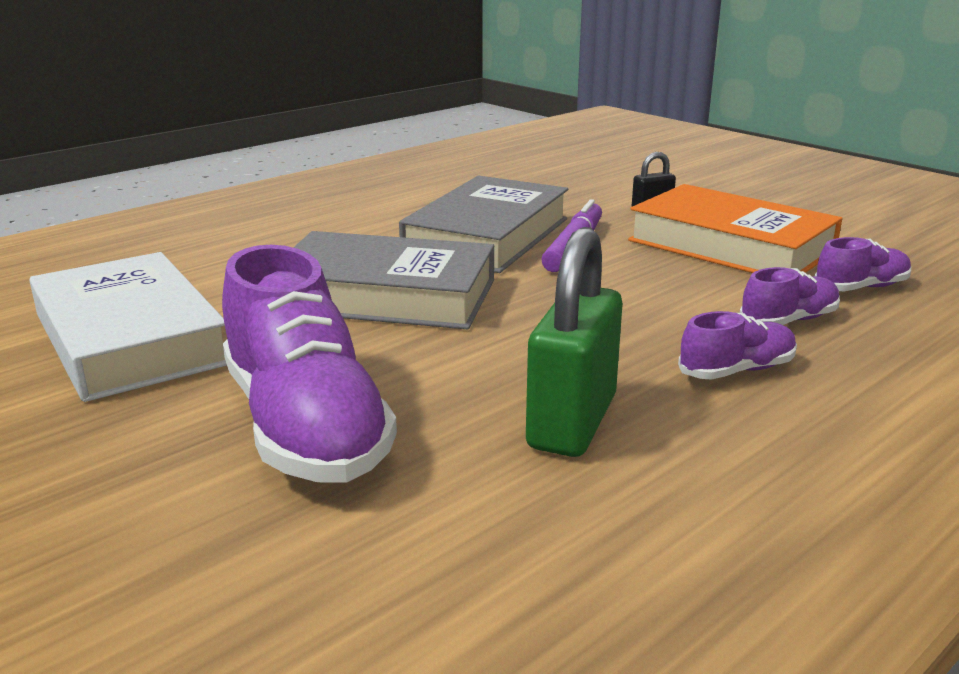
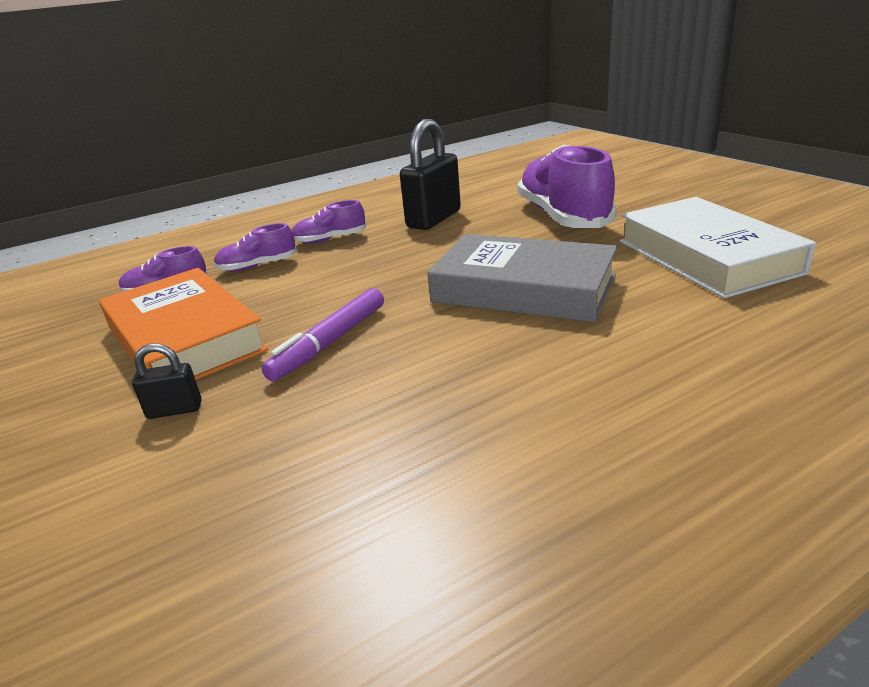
camera: 165 degrees left, 5 degrees up
(487, 236) = (407, 363): grey book -> none
(572, 422) = (434, 219): green padlock -> black padlock

